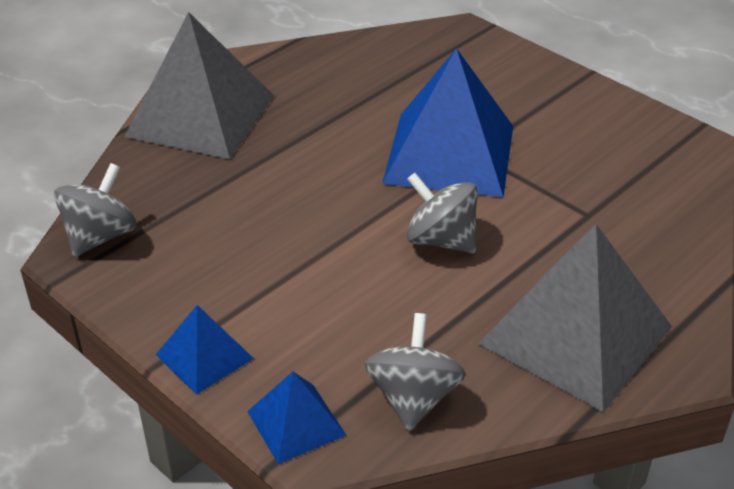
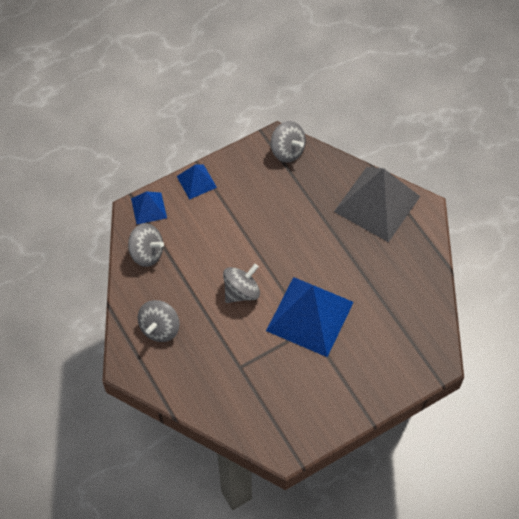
camera: 105 degrees right, 20 degrees up
(575, 335) = (160, 328): grey pyramid -> grey spinning top

